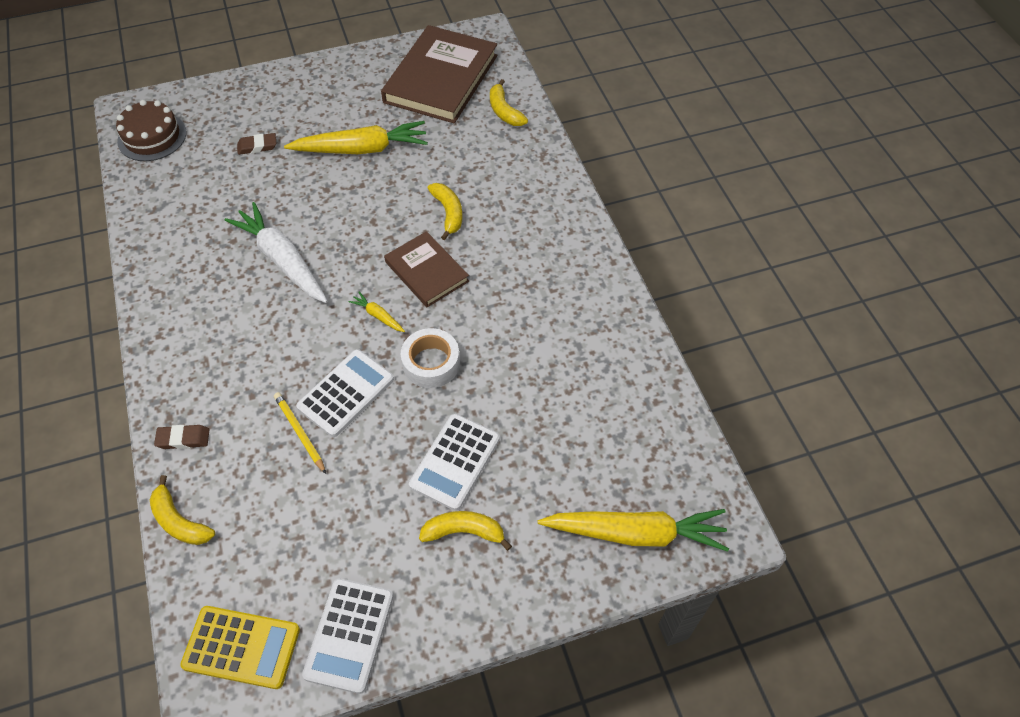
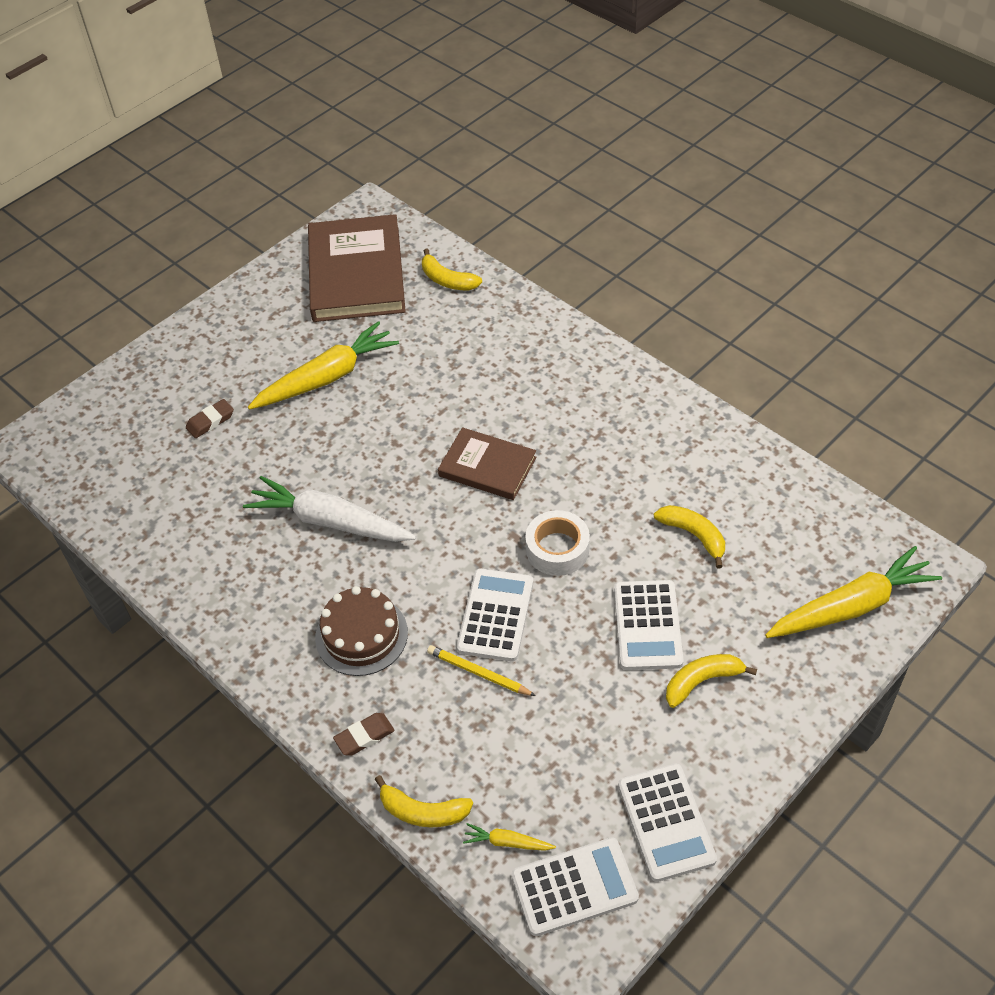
camera: 25 degrees left, 5 degrees down
(152, 137) = (80, 461): brown cake -> brown cake (361, 635)
(241, 647) = (574, 887): yellow calculator -> white calculator
(378, 316) = (471, 530): yellow carrot -> yellow carrot (507, 842)
(448, 213) = (466, 402): yellow banana -> yellow banana (694, 535)

